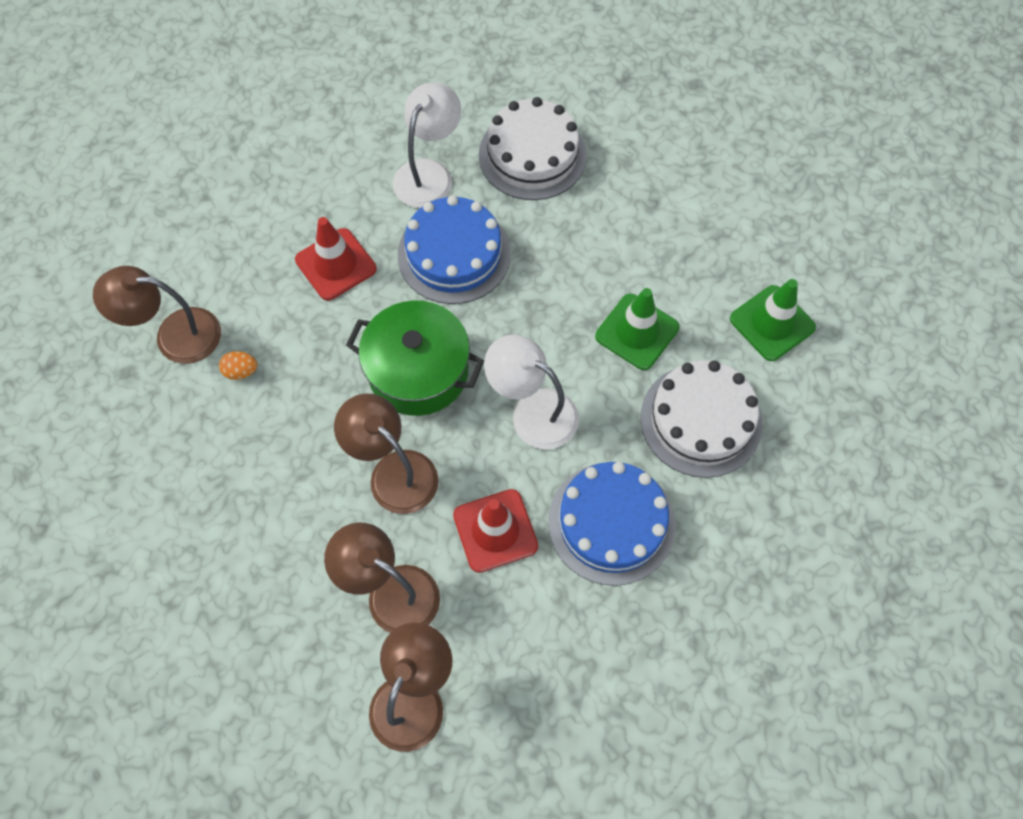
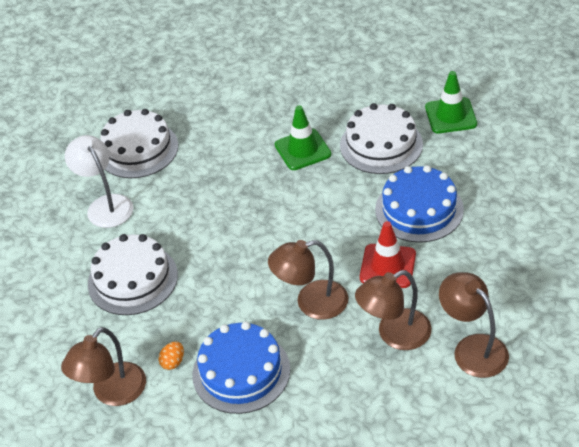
camera: 55 degrees left, 20 degrees down
(336, 264) = (132, 279): red traffic cone -> white cake
(418, 371) = (249, 264): green pot -> none
(454, 254) = (177, 214): blue cake -> blue cake (241, 372)
(532, 411) = (320, 218): white lamp -> none
(772, 323) = (342, 91): green traffic cone -> green traffic cone (450, 116)

